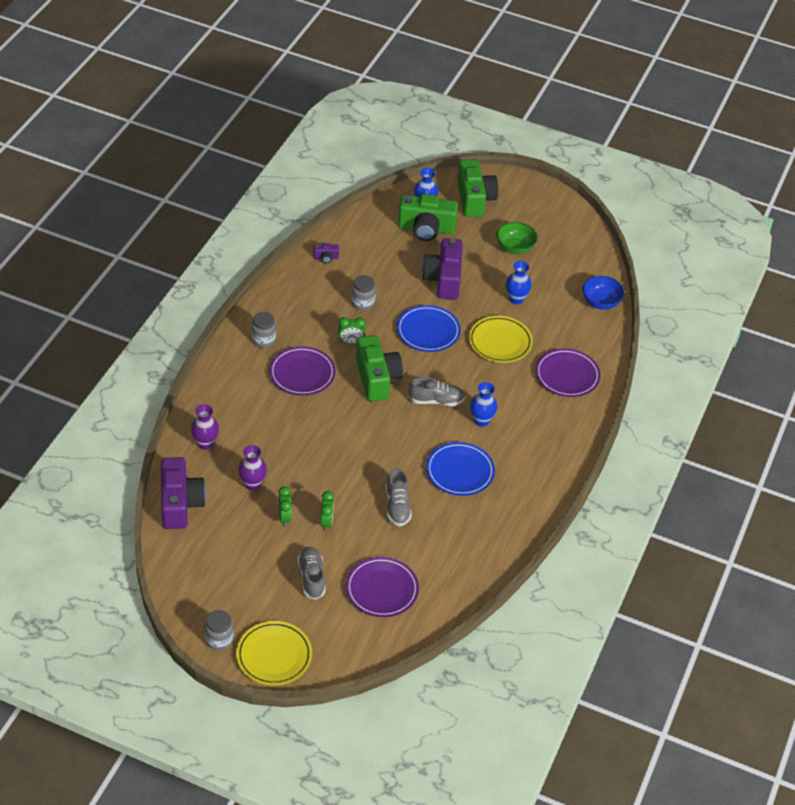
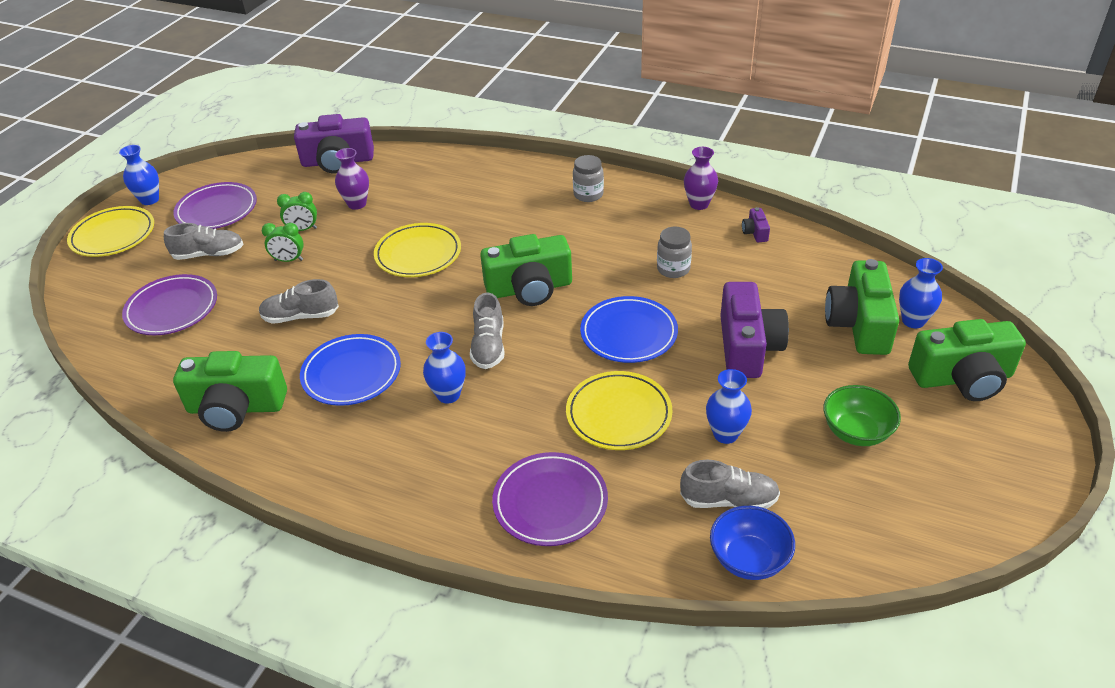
camera: 95 degrees right, 5 degrees down
(205, 443) = (421, 169): purple vase -> purple vase (699, 204)
(219, 640) = (149, 200): grey jar -> blue vase
(302, 374) = (533, 227): purple plate -> purple plate (217, 210)
(328, 441) = (418, 254): none -> yellow plate
(351, 342) = (595, 263): green clock -> none
(444, 279) = (747, 347): purple camera -> purple camera turned 90 degrees clockwise
(490, 531) = (236, 408): none -> green camera
(563, 304) = (729, 500): none -> grey shoe

